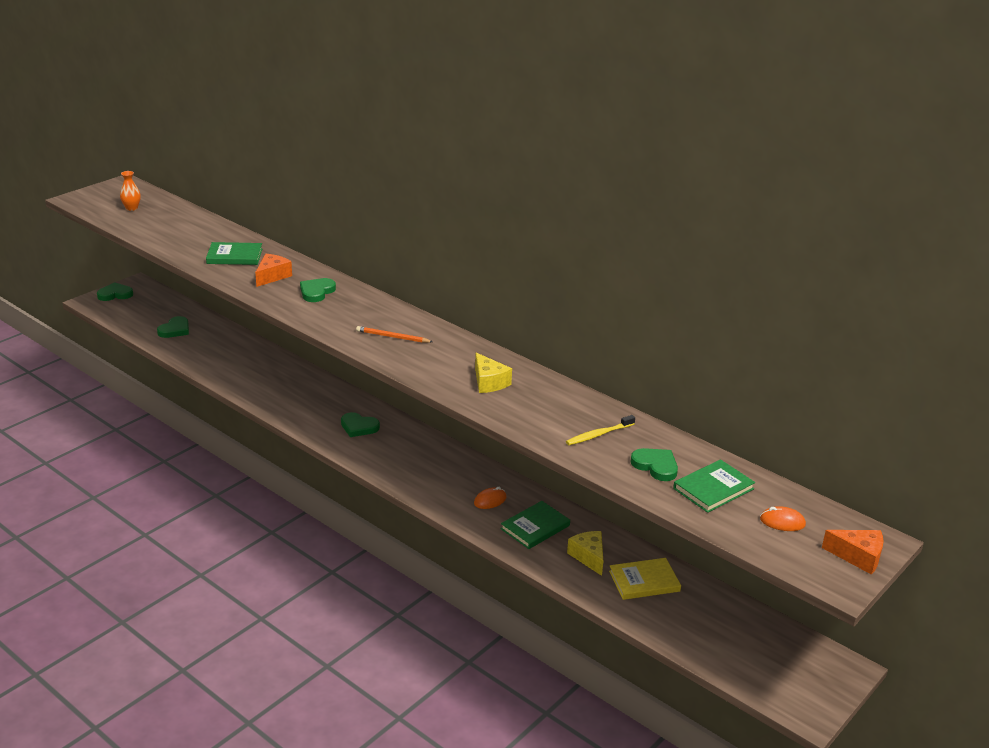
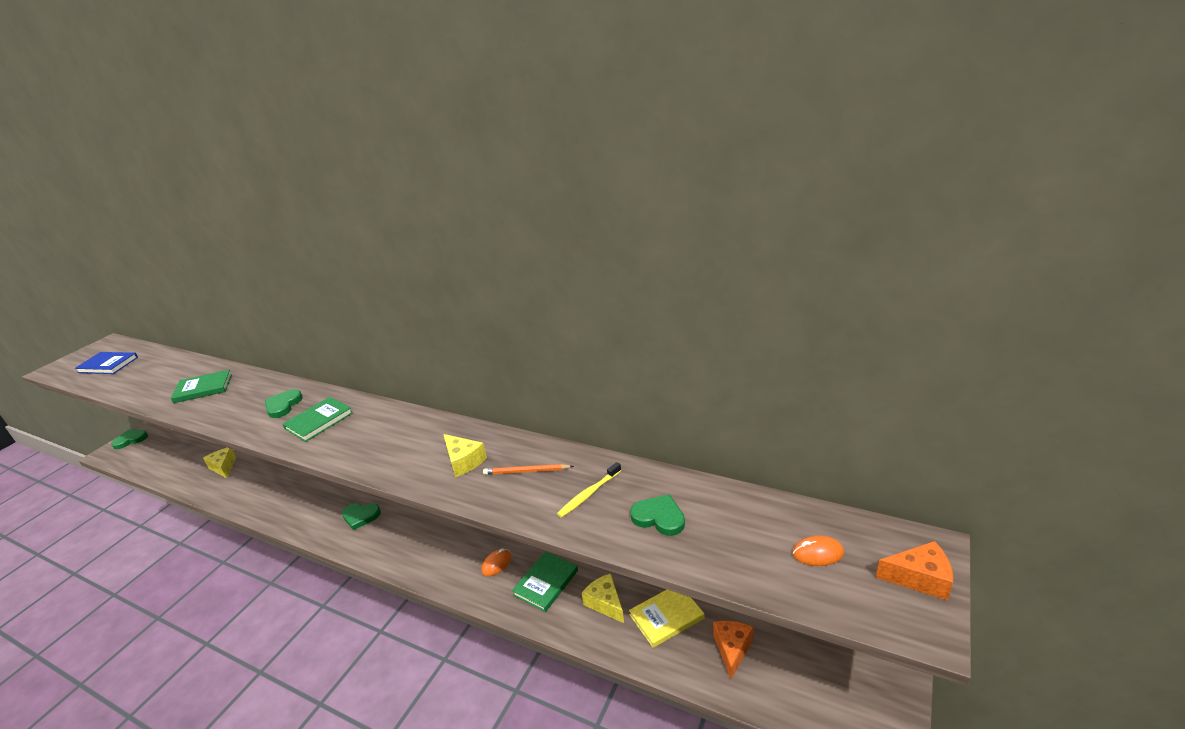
camera: 10 degrees left, 0 degrees up
(131, 208) = (108, 365): orange vase -> blue book
(175, 330) = (184, 461): green heart -> none
(216, 346) = (223, 467): none -> yellow cheese
(272, 276) = (239, 400): orange cheese -> orange cheese (732, 649)
(392, 337) = (360, 435): orange pencil -> orange pencil (526, 471)
(713, 489) = (728, 529): green book -> green book (319, 421)

